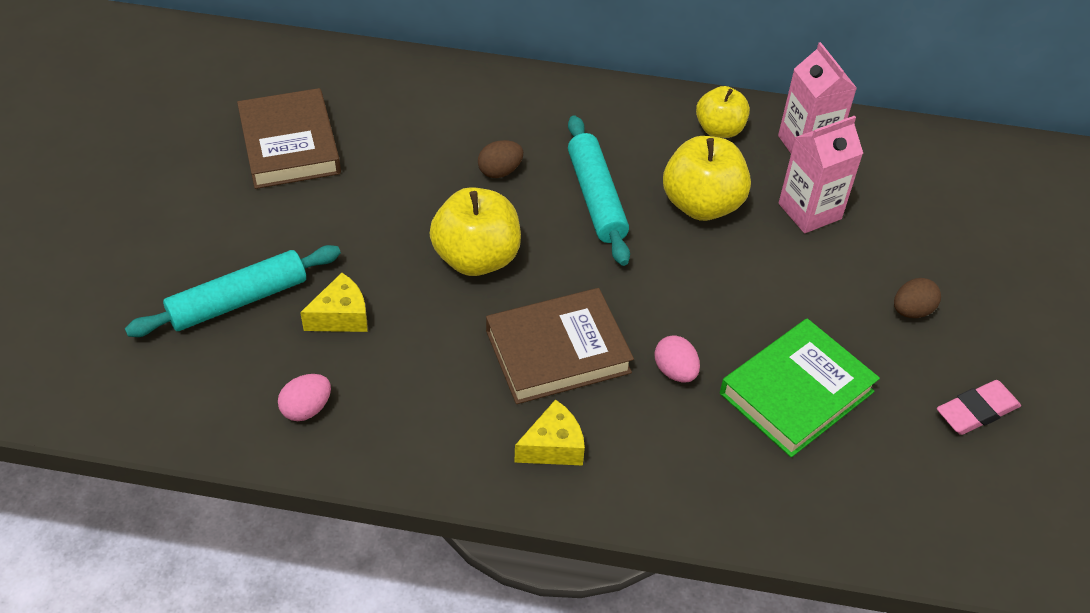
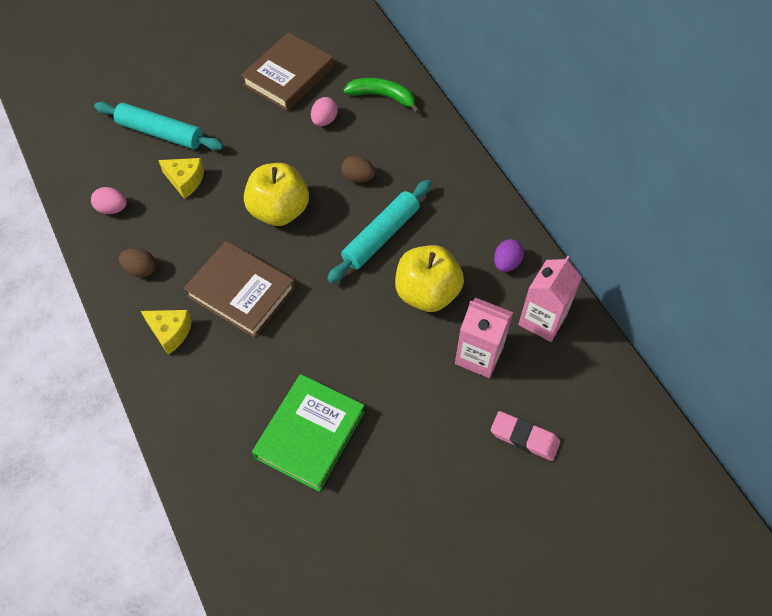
camera: 55 degrees right, 10 degrees up
(410, 91) = (382, 96): none -> green banana
(675, 371) = (274, 359): pink egg -> pink egg (324, 120)
(719, 130) = (506, 263): yellow apple -> purple egg
(796, 393) = (310, 434): green book -> green book turned 75 degrees counterclockwise
(911, 311) = (440, 465): brown egg -> brown egg (141, 270)
(976, 411) = (380, 552): pink eraser -> pink eraser (524, 437)

